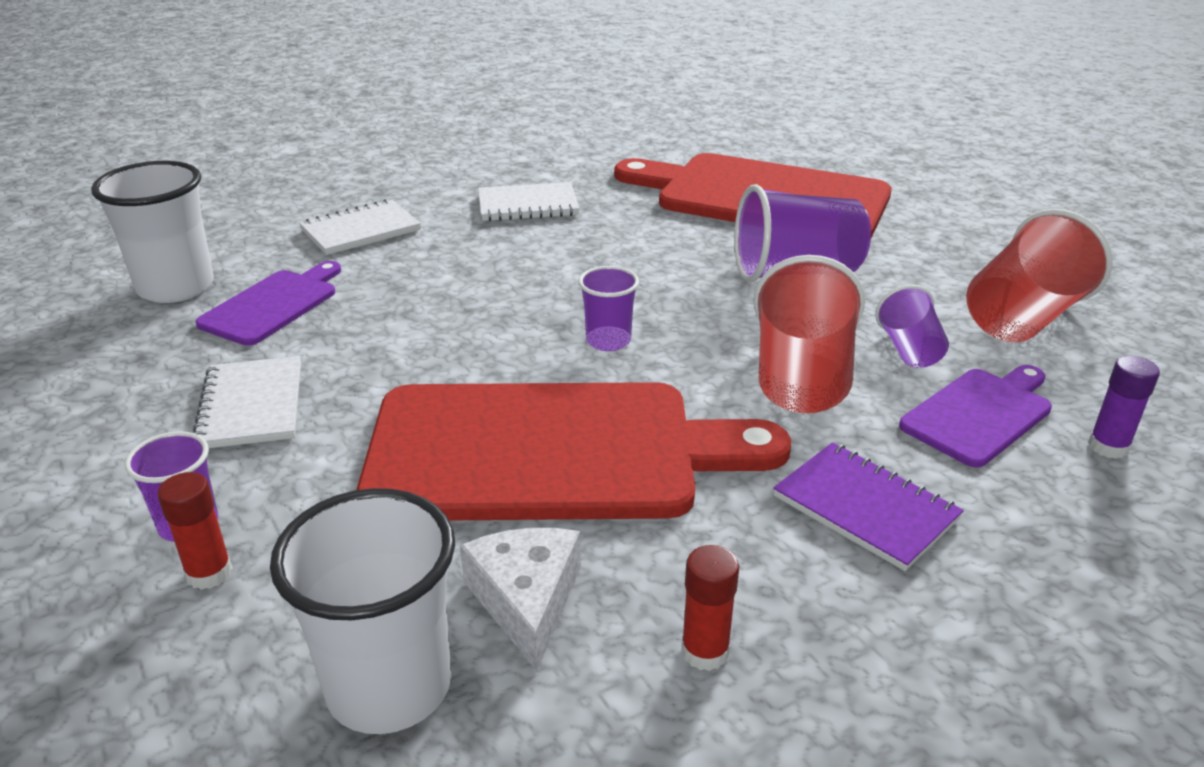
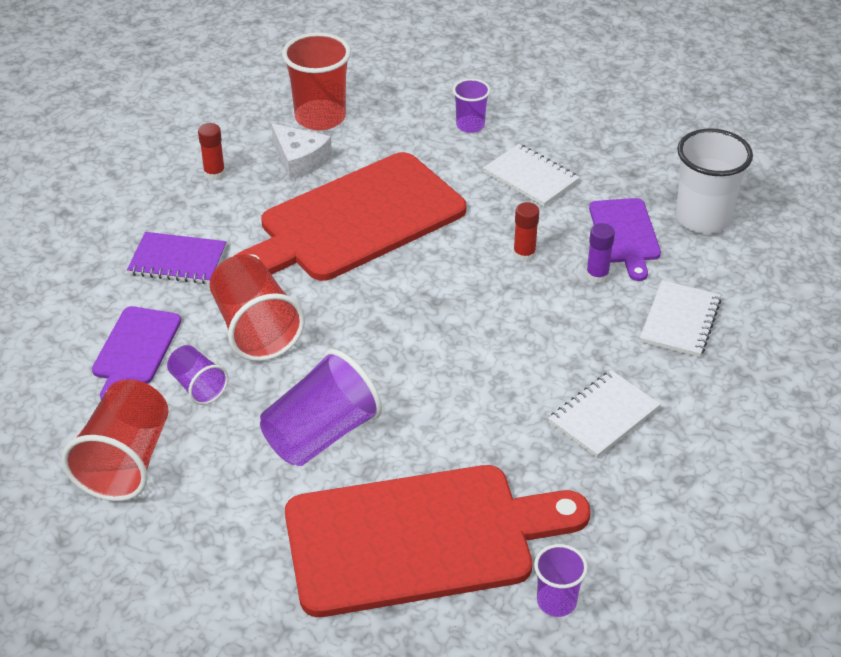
camera: 145 degrees right, 10 degrees up
(209, 573) = (434, 116): red glue stick -> red glue stick (524, 254)
(389, 686) = (320, 117): white cup -> red cup
(608, 341) = (394, 303): purple cup -> purple cup (556, 601)
(1108, 447) = (54, 358): purple glue stick -> purple glue stick (597, 275)

